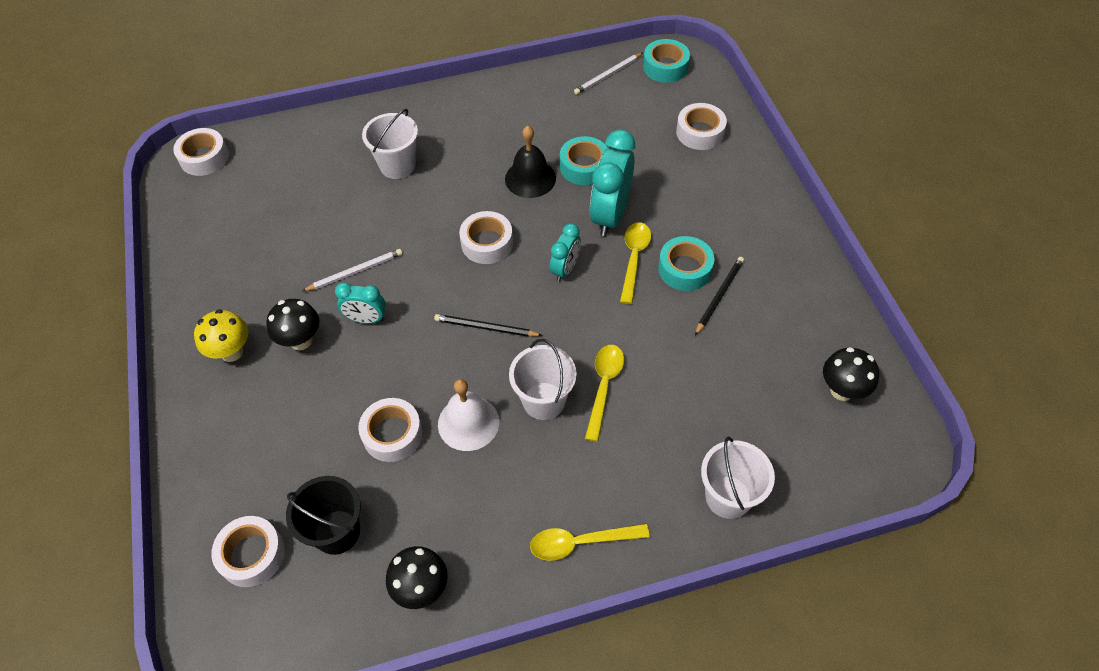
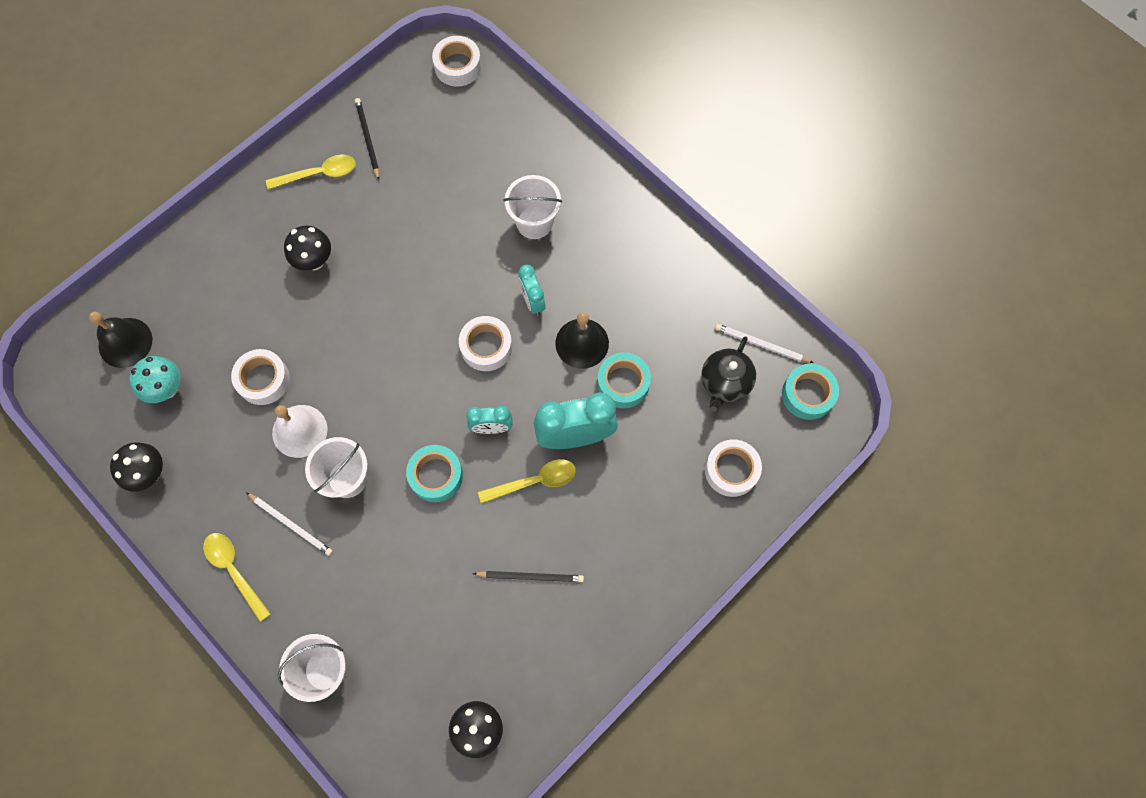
camera: 60 degrees right, 15 degrees up
(232, 352) = (280, 218): yellow mushroom -> none
(252, 555) = (125, 342): white tape -> black bell
(337, 532) = (167, 389): black bucket -> turquoise mushroom
(355, 272) = (401, 259): white pencil -> white pencil (291, 524)
(366, 319) = (358, 297): turquoise clock -> turquoise clock (532, 301)
(485, 327) = (396, 394): black pencil -> black pencil (367, 139)
(604, 386) = (384, 520): yellow spoon -> yellow spoon (319, 174)
(625, 107) = (725, 383): none -> black teapot
(684, 269) = (546, 532): turquoise tape -> turquoise tape (436, 475)

